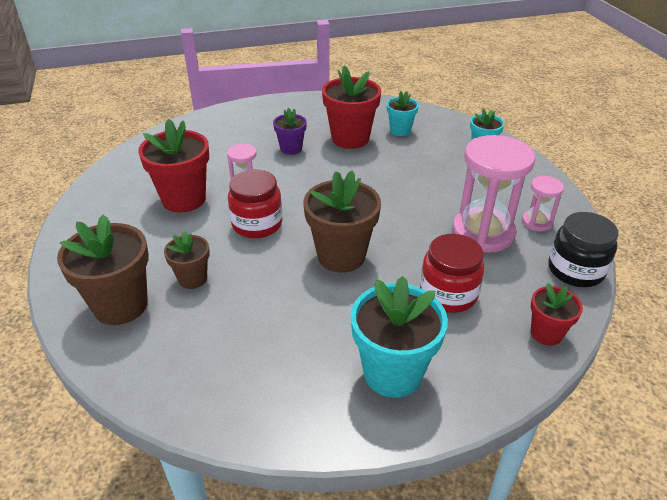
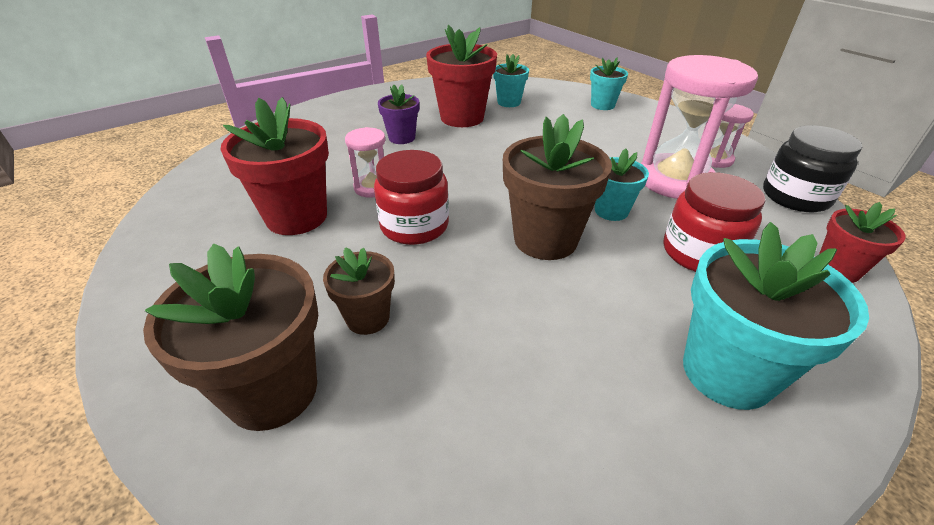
camera: 20 degrees left, 0 degrees up
(408, 246) = (611, 211): none -> turquoise flower pot

